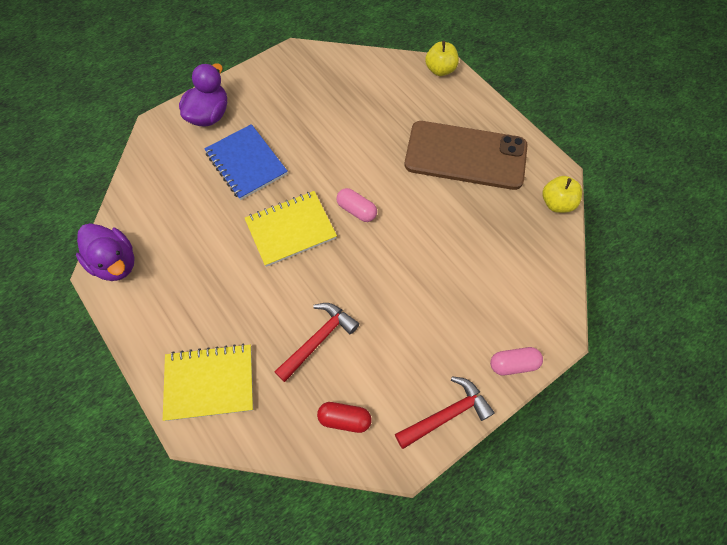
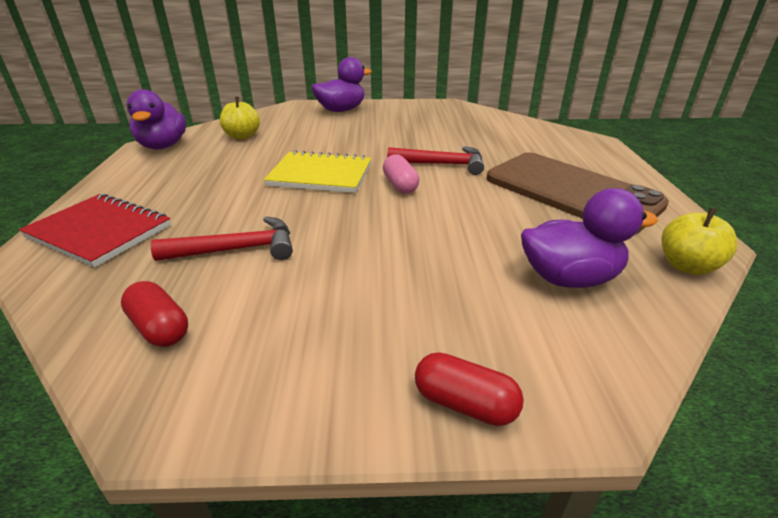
camera: 35 degrees right, 30 degrees down
(209, 383) = (99, 232): yellow notebook -> red notebook
(246, 163) = (336, 135): blue notebook -> none
(440, 70) = (589, 140): yellow apple -> yellow apple (242, 136)
(446, 415) = (286, 404): red hammer -> red hammer (442, 164)
(509, 249) = (569, 278): none -> purple duck
(513, 364) = (464, 403): pink capsule -> red capsule

